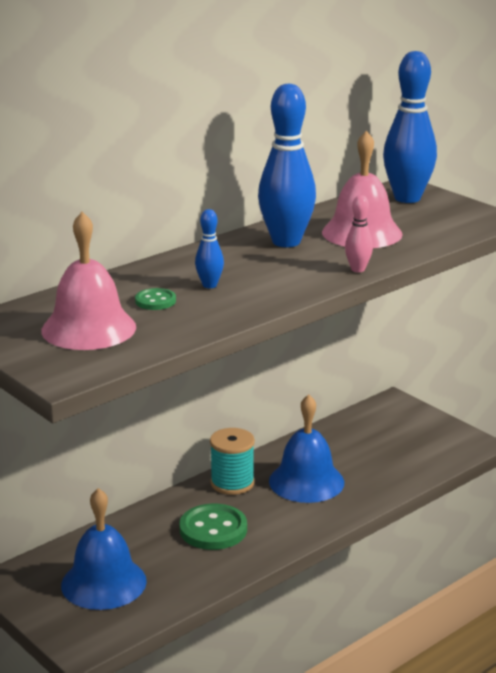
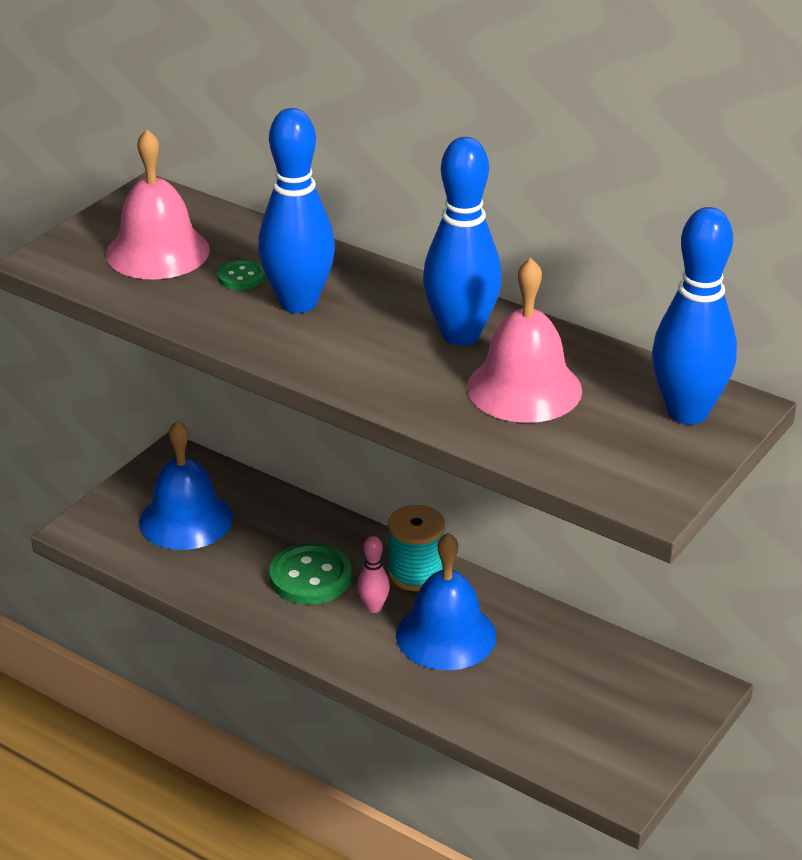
camera: 75 degrees right, 10 degrees up
(209, 285) = (298, 303): blue bowling pin -> blue bowling pin, size x2.15
(358, 269) = (393, 399): pink bowling pin -> pink bowling pin (373, 607)

